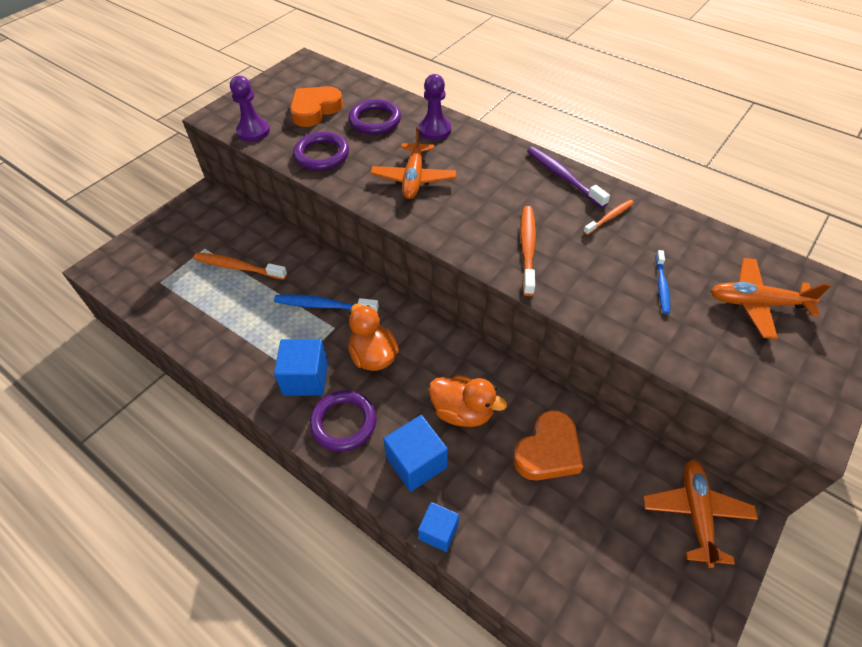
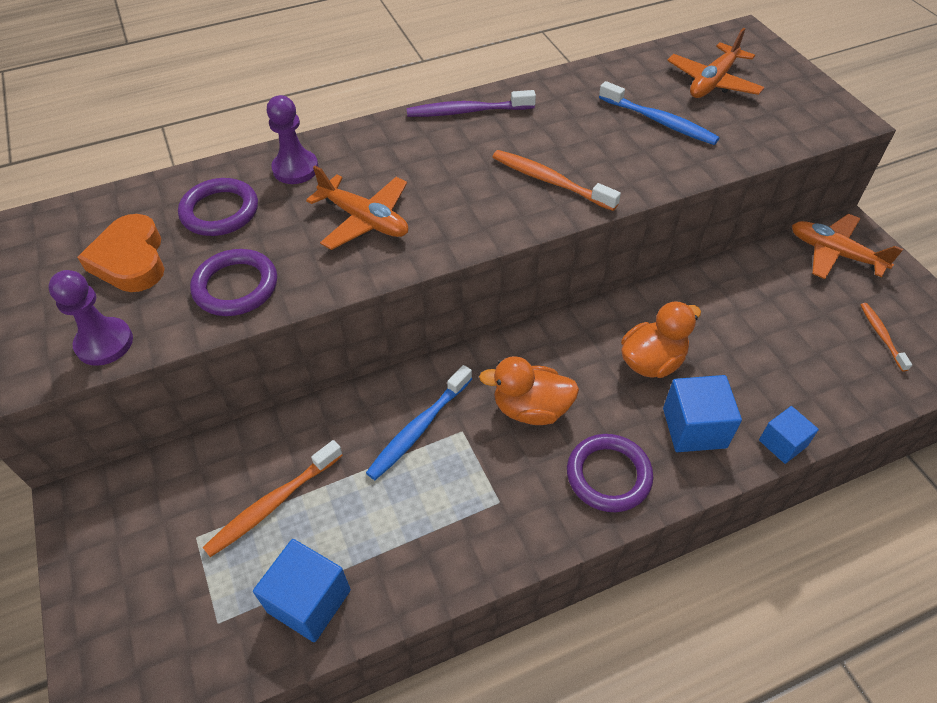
camera: 60 degrees left, 0 degrees up
(305, 378) = (522, 491): blue cube -> blue cube (309, 601)
(548, 451) = (731, 317): orange heart -> none
(609, 217) = (550, 110): orange toothbrush -> orange toothbrush (881, 336)
(662, 286) = (659, 121): blue toothbrush -> blue toothbrush, size x1.62

